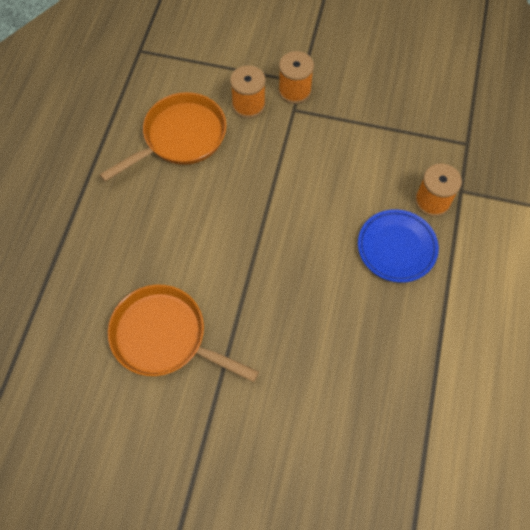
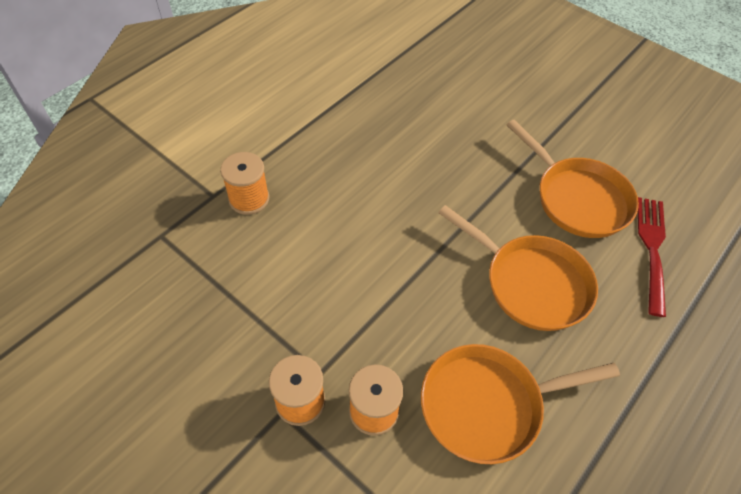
camera: 155 degrees left, 10 degrees down
(88, 313) = (651, 248): none -> red fork
(180, 234) = (531, 283): none -> orange pan
(396, 247) = (317, 176): blue plate -> none

